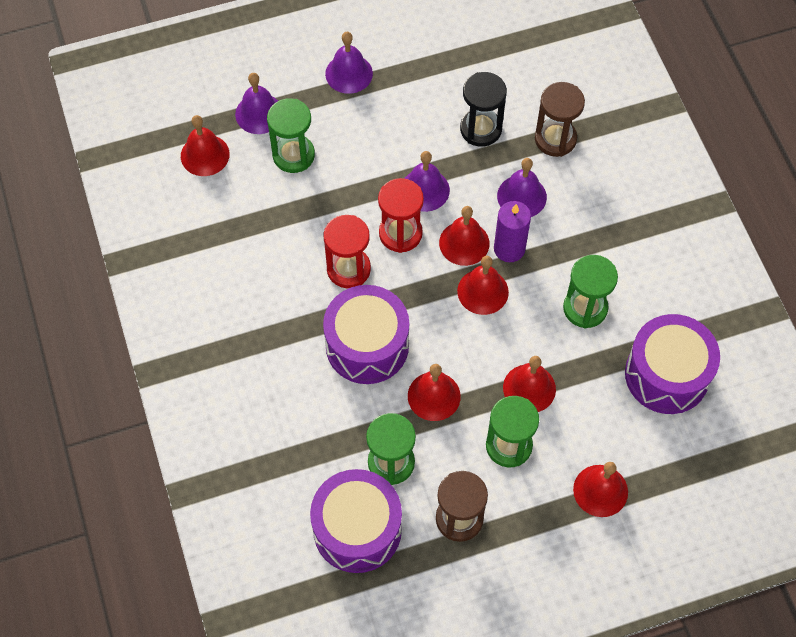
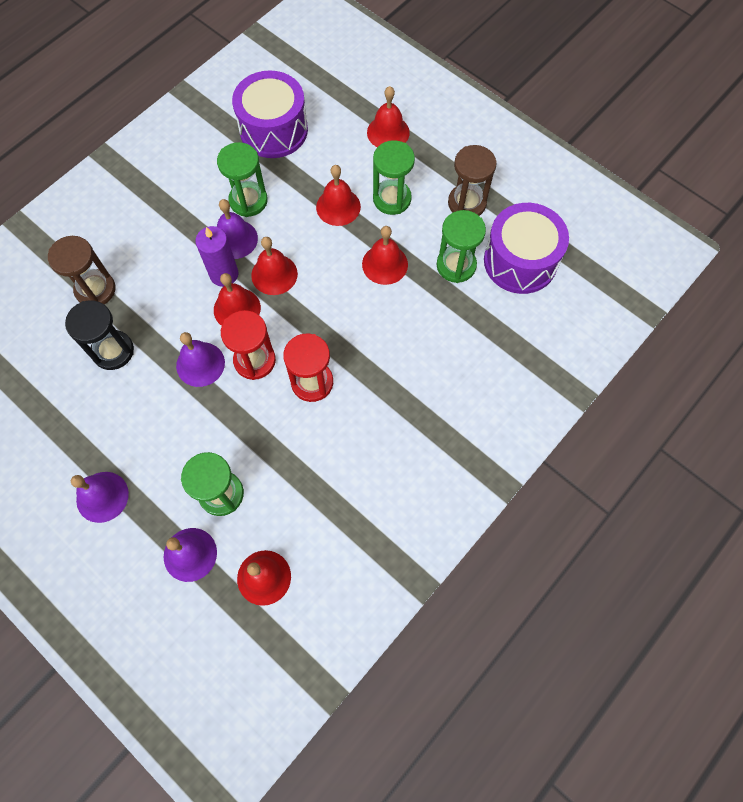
camera: 120 degrees left, 5 degrees up
(367, 345) = (372, 331): purple drum -> none
(521, 196) = (168, 288): purple bell -> purple bell (235, 239)

